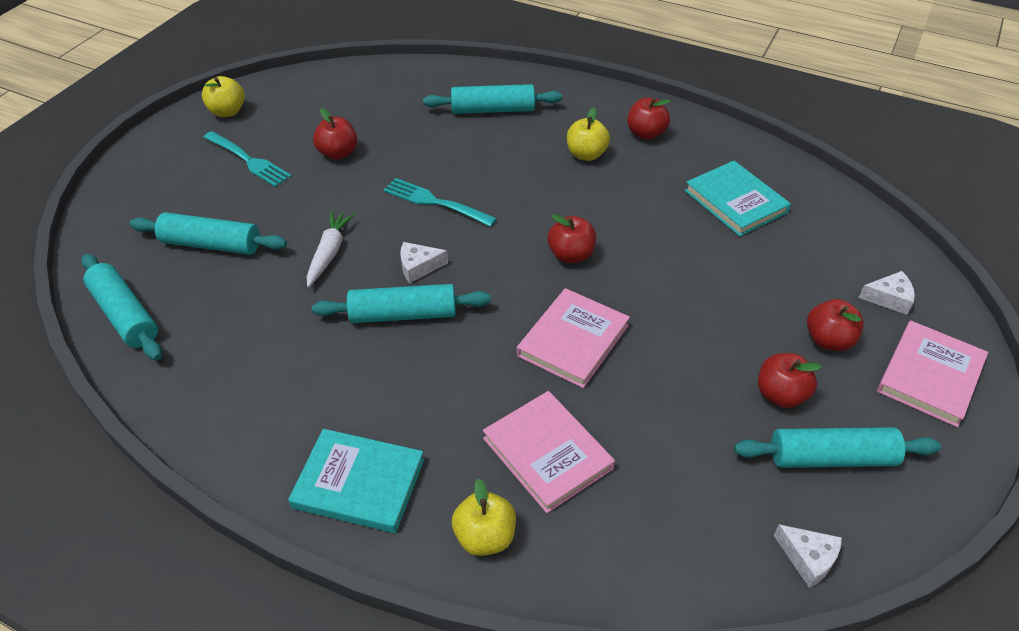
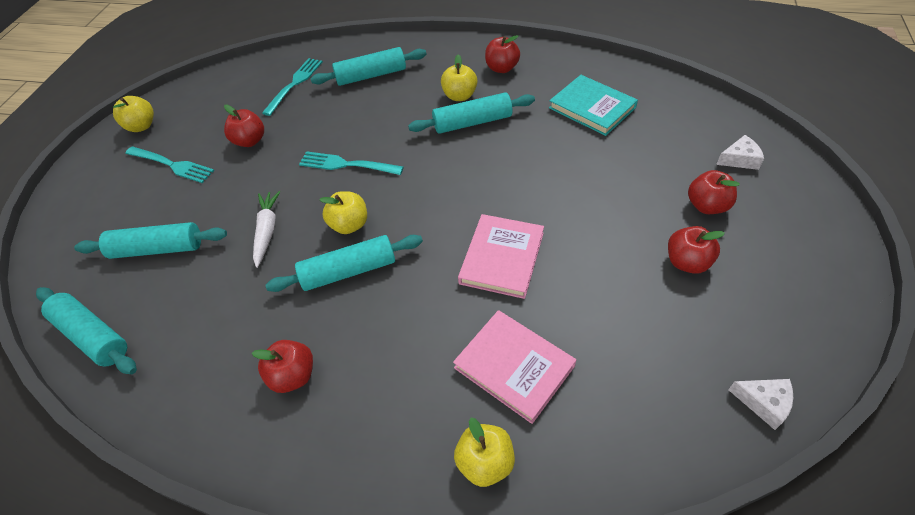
camera: 10 degrees left, 5 degrees up
(359, 483) = (356, 442): turquoise book -> none
(404, 101) = (294, 84): none -> turquoise fork
(418, 267) = (349, 225): white cheese -> yellow apple
(571, 255) = (475, 184): red apple -> red apple (293, 376)
(831, 458) = (748, 306): turquoise rolling pin -> turquoise rolling pin (472, 122)
(930, 376) = (796, 216): pink book -> none

